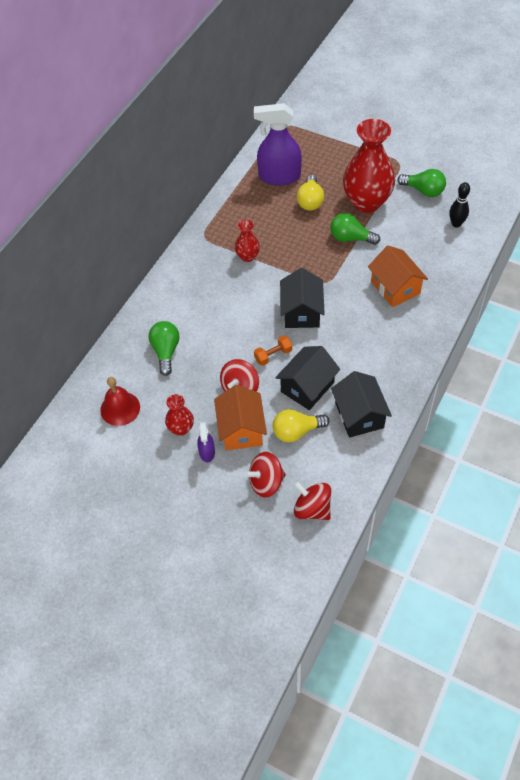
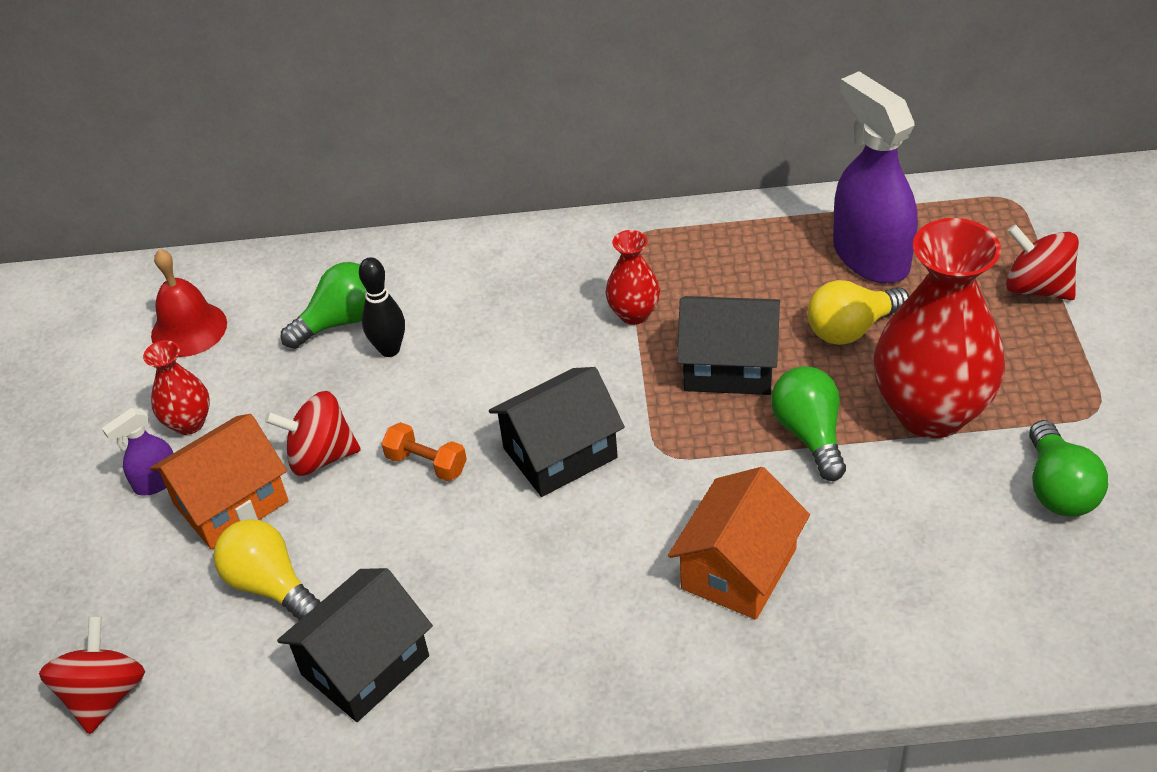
camera: 60 degrees right, 10 degrees down
(266, 482) = (132, 596): red spinning top -> red spinning top (1037, 288)
(307, 387) = (384, 550): black house -> black house (729, 366)
(456, 224) = (1017, 592): black bowling pin -> black bowling pin (389, 349)

